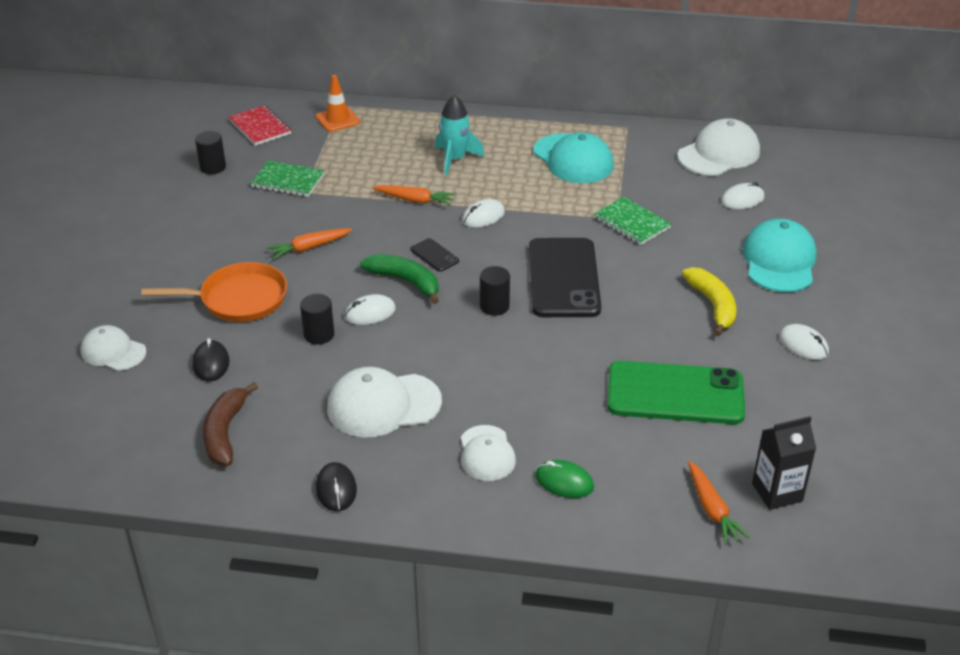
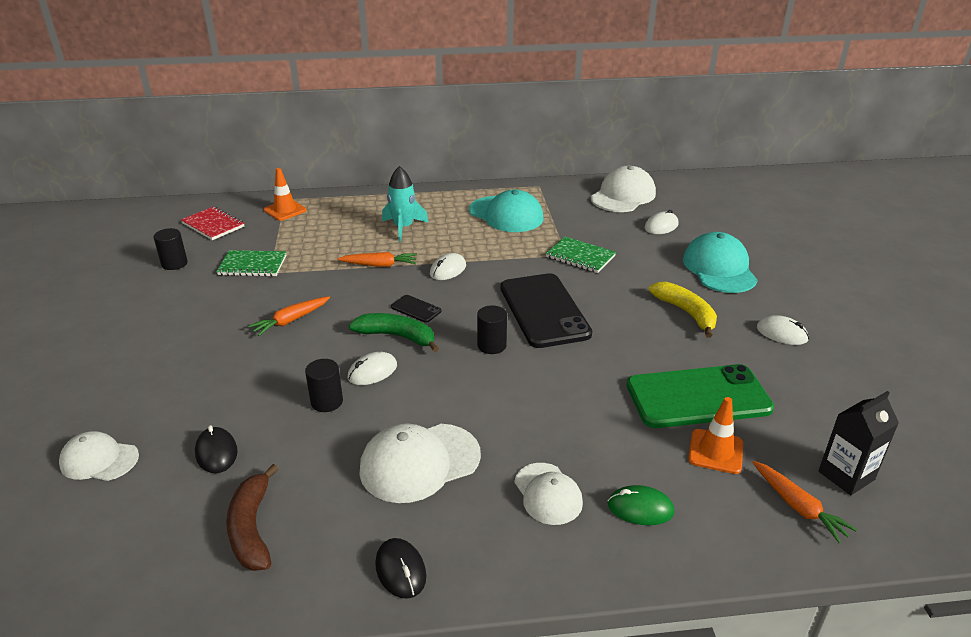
camera: 15 degrees left, 5 degrees down
(238, 299) = (230, 380): orange pan -> none
(662, 447) = (715, 451): none -> orange traffic cone

